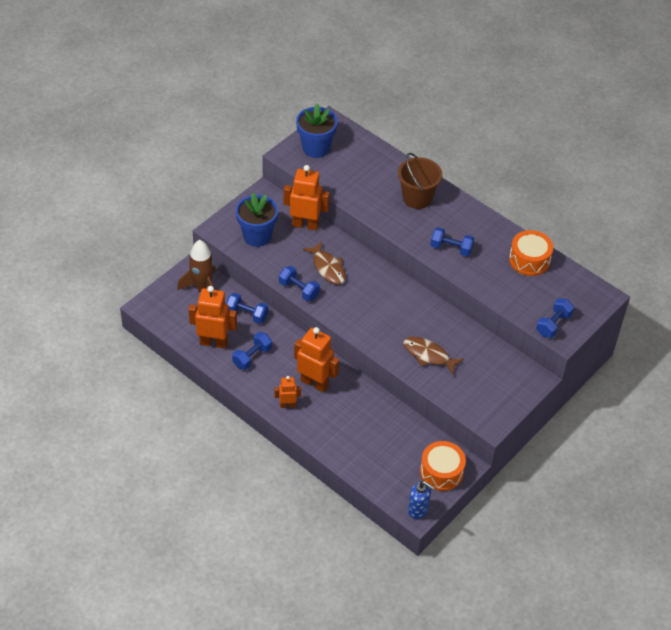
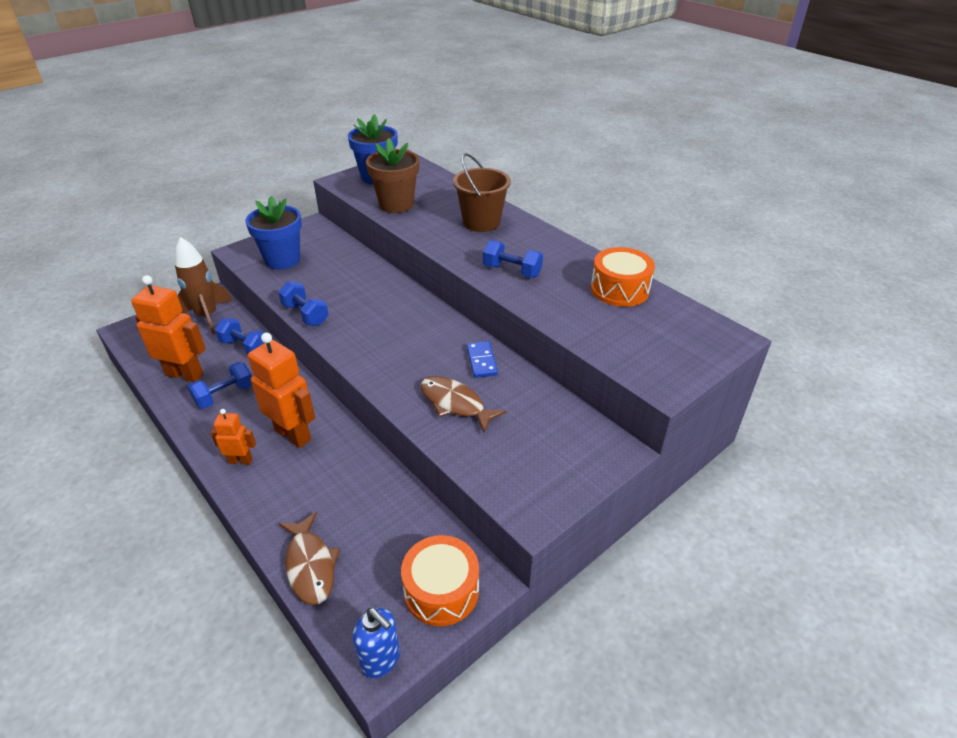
camera: 10 degrees right, 10 degrees down
(305, 225) = (346, 253): orange robot -> none
(327, 268) = (353, 295): brown fish -> brown fish (310, 565)
(344, 182) = (396, 205): none -> brown flower pot
(438, 320) = (481, 361): none -> blue domino
(553, 324) = (649, 367): blue dumbbell -> none

